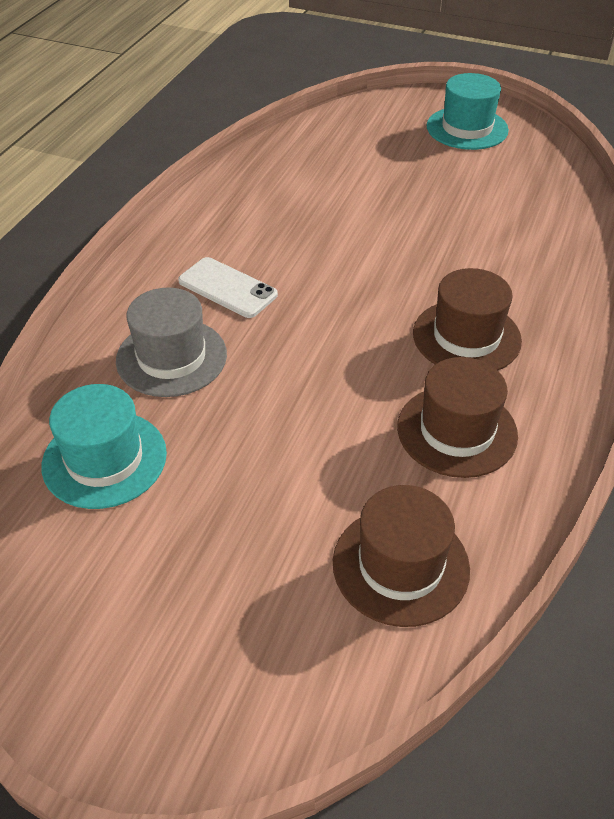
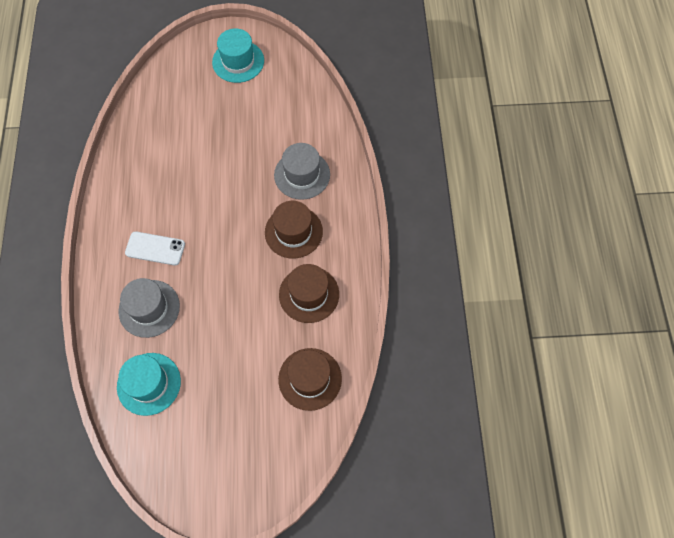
camera: 25 degrees left, 20 degrees up
(512, 271) = (302, 175): none -> grey hat

